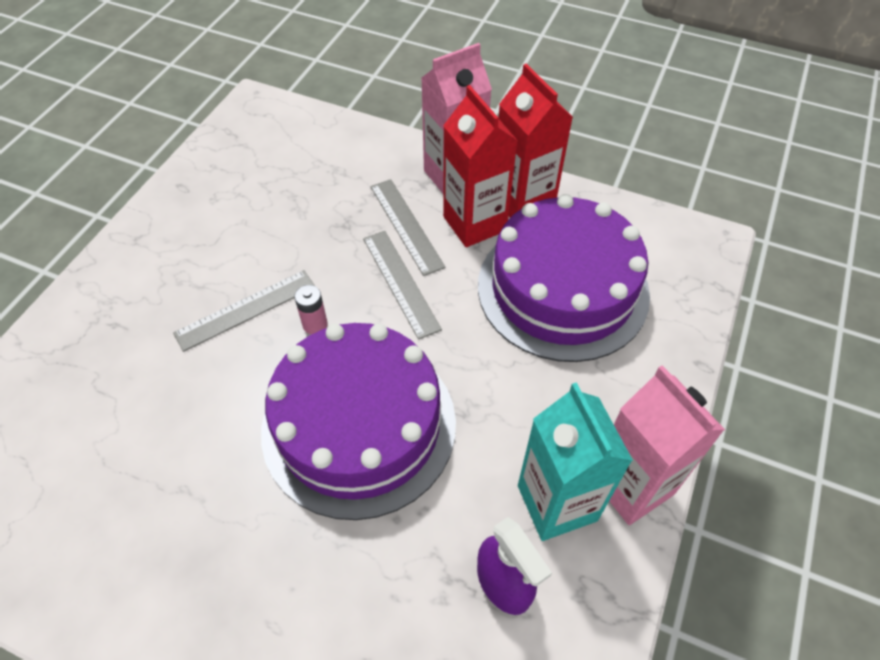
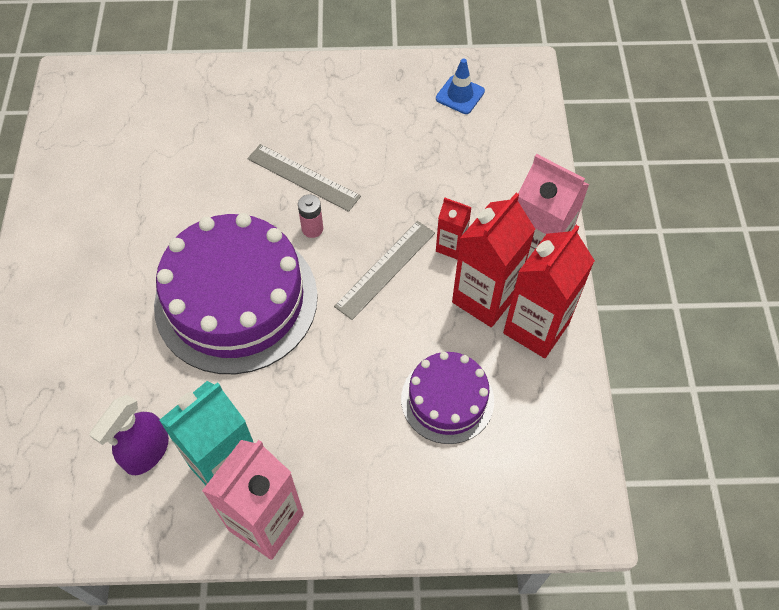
camera: 65 degrees right, 5 degrees up
(245, 155) = (460, 95): none -> blue traffic cone
(406, 225) = (451, 246): grey ruler -> red carton
(562, 289) = (447, 399): purple cake -> purple cake, size x0.54

